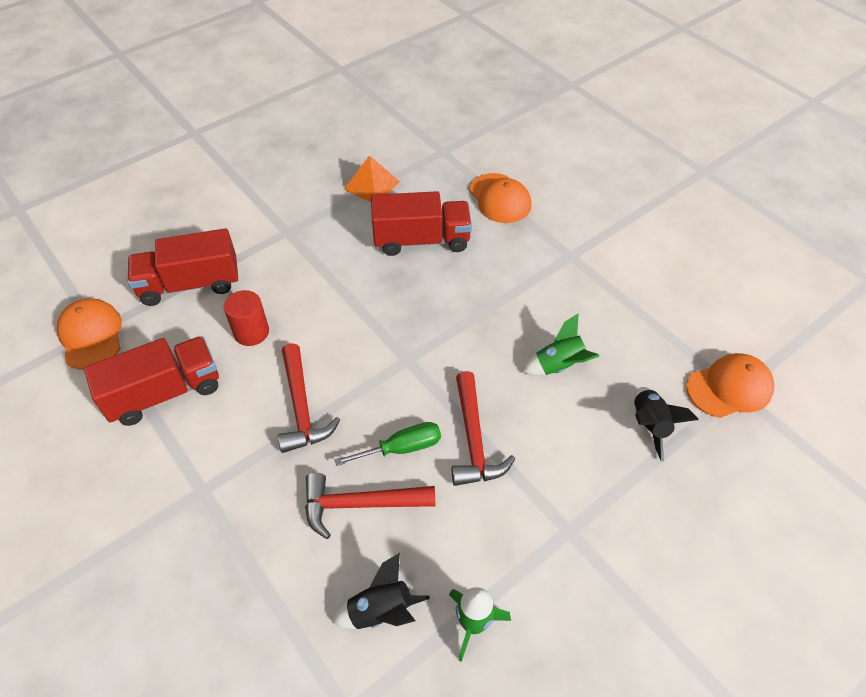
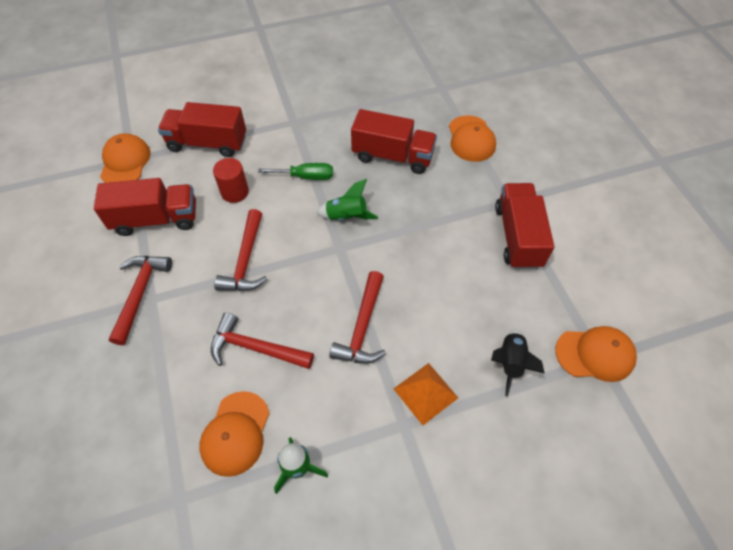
camera: 20 degrees right, 5 degrees up
(184, 488) = (140, 293): none -> red hammer
(371, 185) = (373, 101): orange pyramid -> orange pyramid (425, 393)
(381, 611) = (235, 433): black rocket -> orange cap
(402, 448) = (305, 315): green screwdriver -> green screwdriver (306, 177)
(559, 365) = (457, 290): green rocket -> green rocket (347, 217)
(596, 289) = (517, 236): none -> red truck

